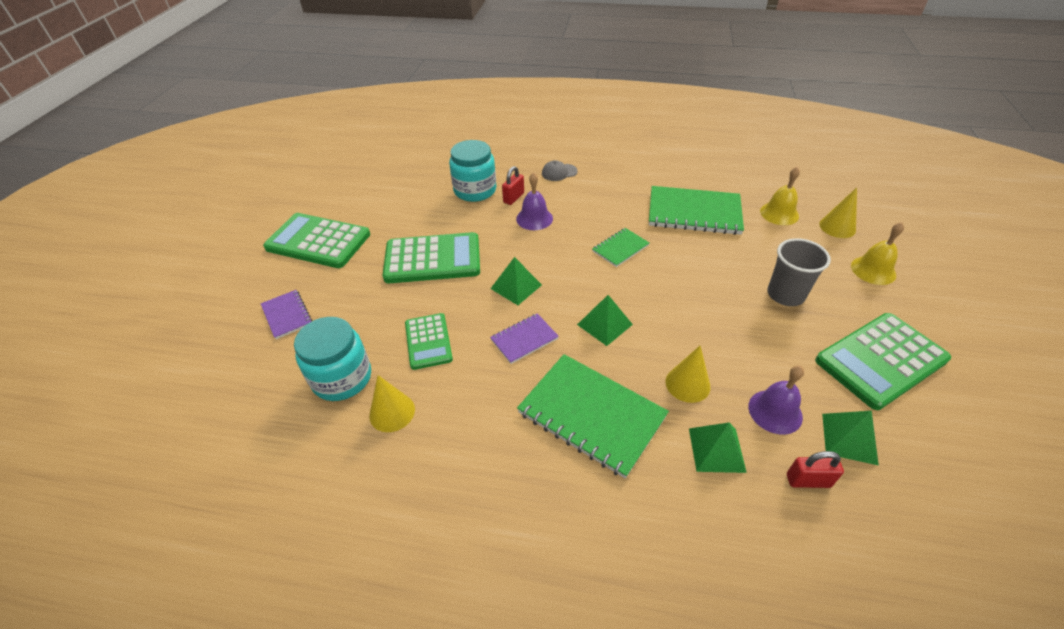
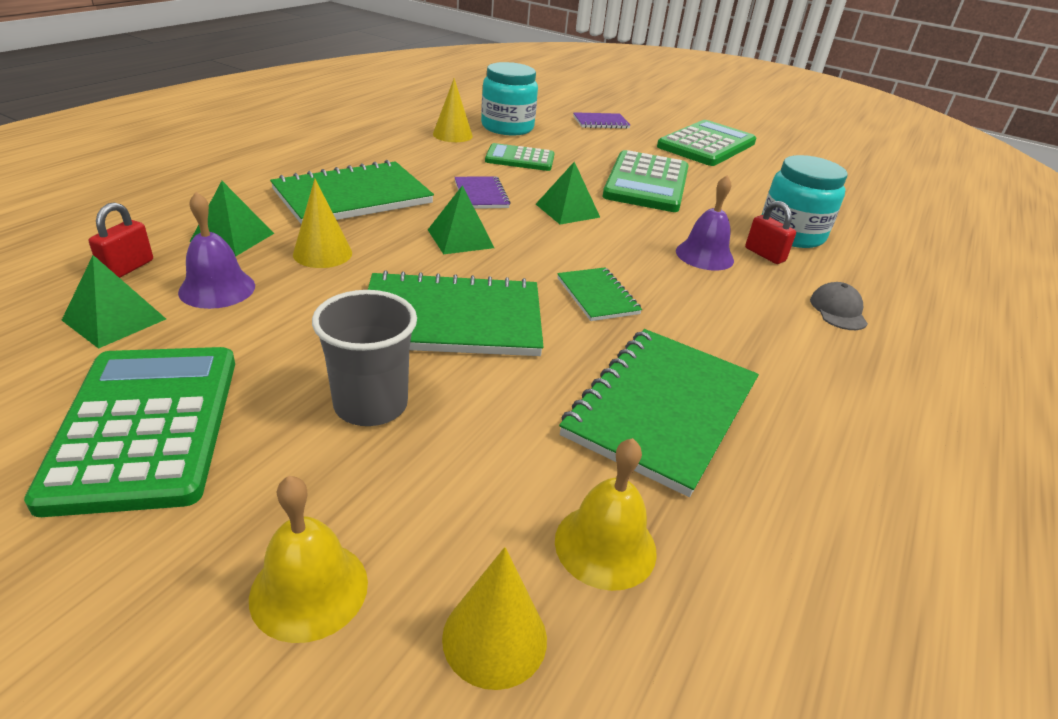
camera: 105 degrees right, 10 degrees down
(696, 294) = (452, 319): none -> green notebook

